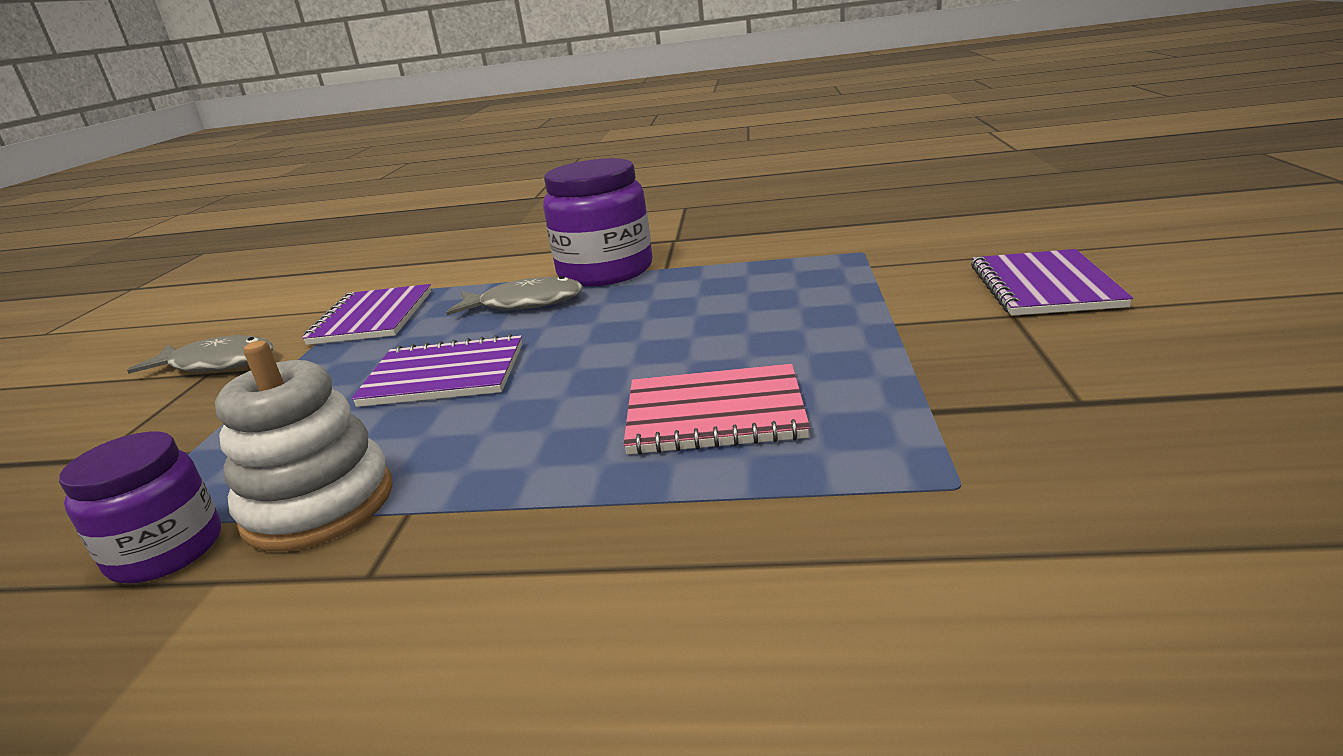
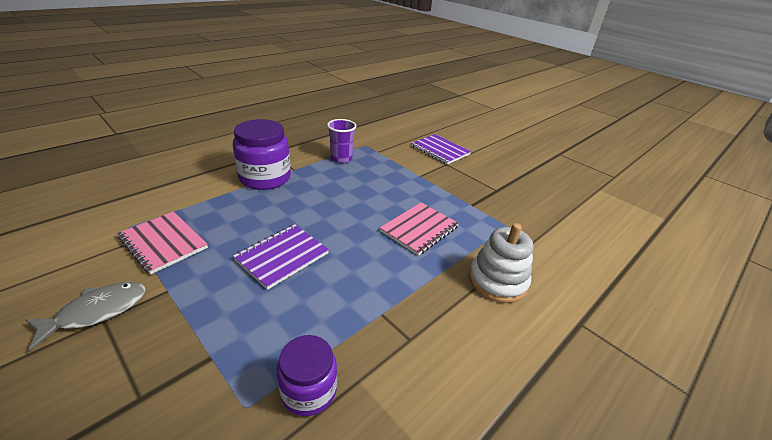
camera: 55 degrees left, 10 degrees up
(319, 505) = (340, 333): white stacking toy -> white stacking toy (497, 281)
(372, 317) = (163, 243): purple notebook -> pink notebook
(525, 304) = (253, 207): grey fish -> none
(773, 266) = (341, 159): none -> purple cup

